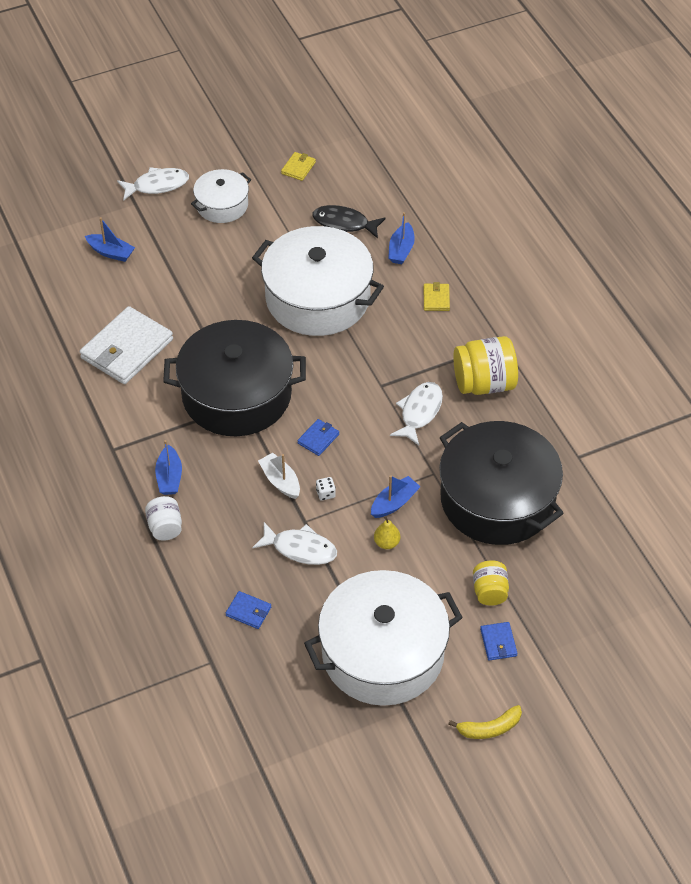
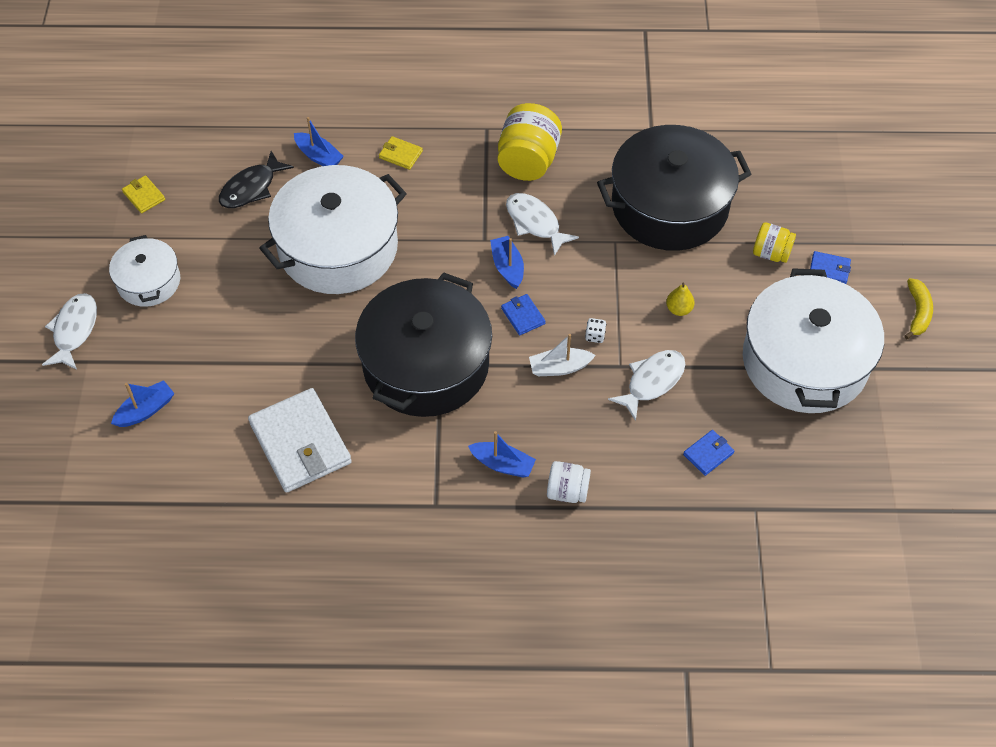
camera: 65 degrees left, 5 degrees up
(394, 503) = (634, 285): blue boat -> blue boat (507, 267)

